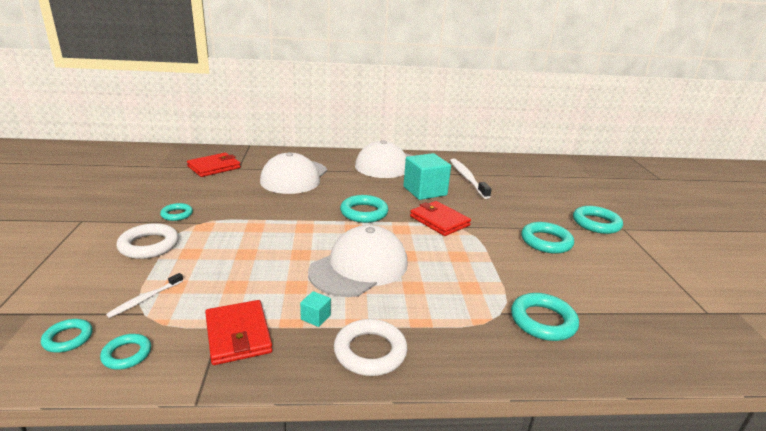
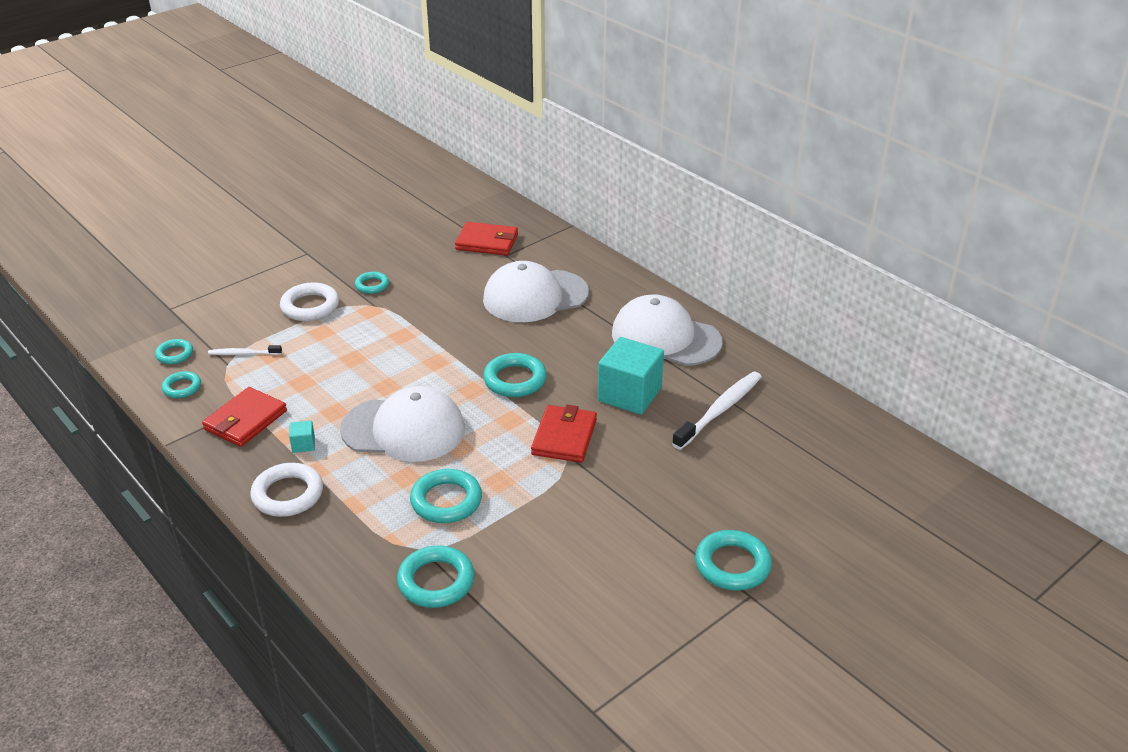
camera: 55 degrees right, 10 degrees up
(546, 241) = (617, 535): turquoise ring -> turquoise ring (446, 501)

